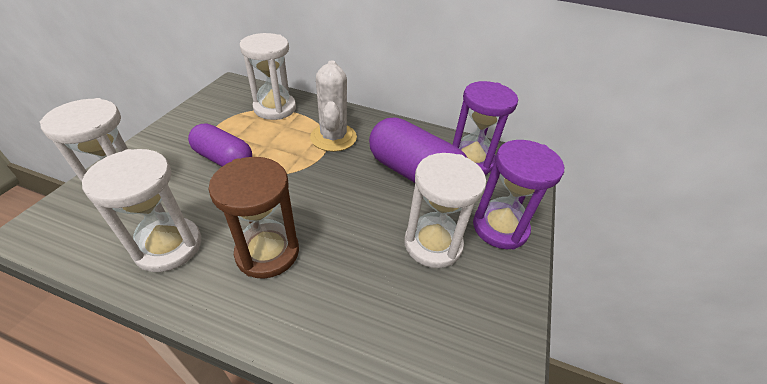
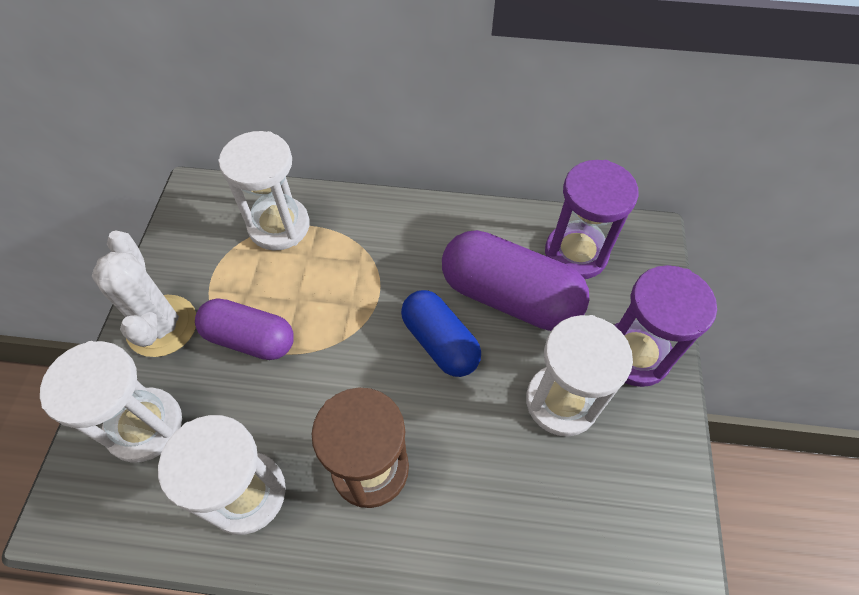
camera: 10 degrees left, 15 degrees up
(333, 137) = (382, 260): white cactus -> white cactus (162, 326)
(354, 188) = (440, 342): none -> blue capsule

